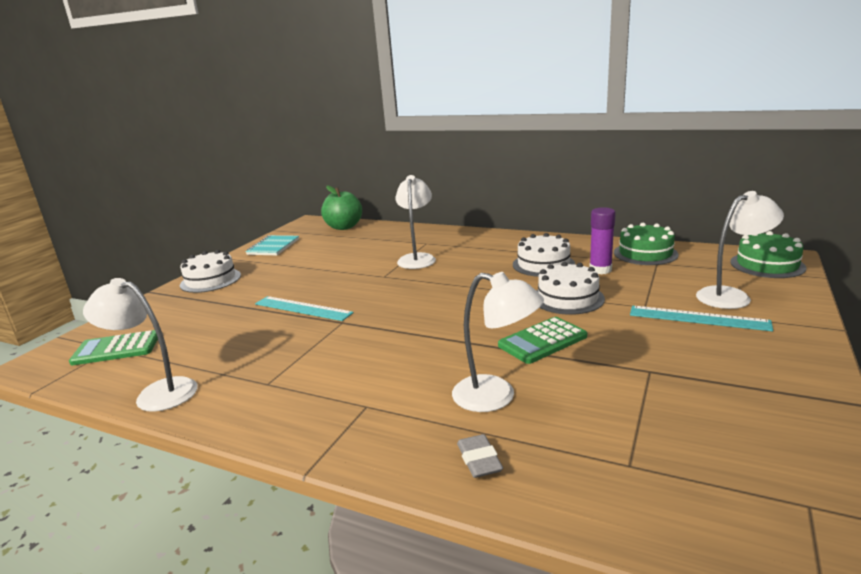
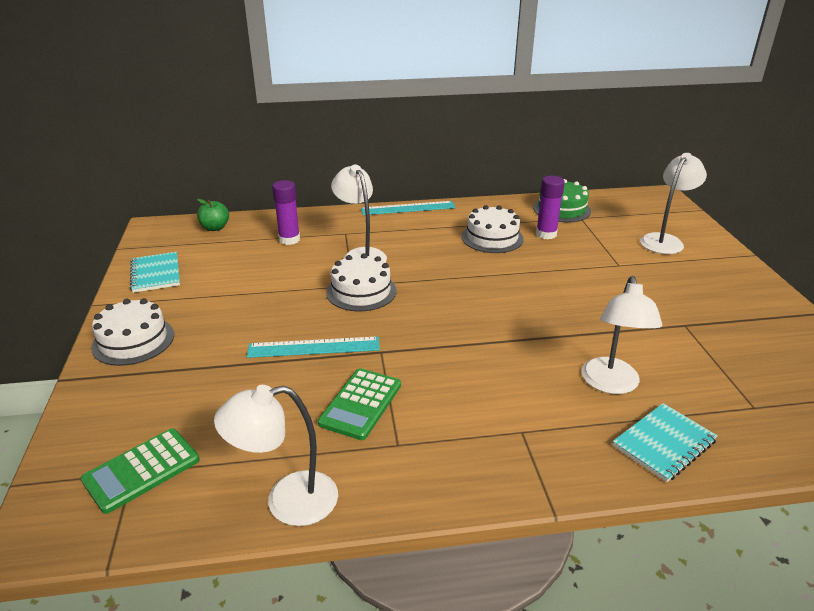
camera: 35 degrees left, 10 degrees up
(344, 227) = (215, 228): green apple -> green apple, size x0.61
(381, 241) = (289, 239): none -> purple glue stick
(479, 460) = (664, 444): grey eraser -> turquoise notebook
(496, 397) = (611, 384): white lamp -> white lamp turned 105 degrees clockwise
(542, 341) = (583, 320): green calculator -> green calculator (360, 404)
(568, 298) = (554, 271): white cake -> white cake (361, 291)
(698, 318) = (665, 267): turquoise ruler -> turquoise ruler (408, 208)
(767, 265) = (657, 205): green cake -> none

